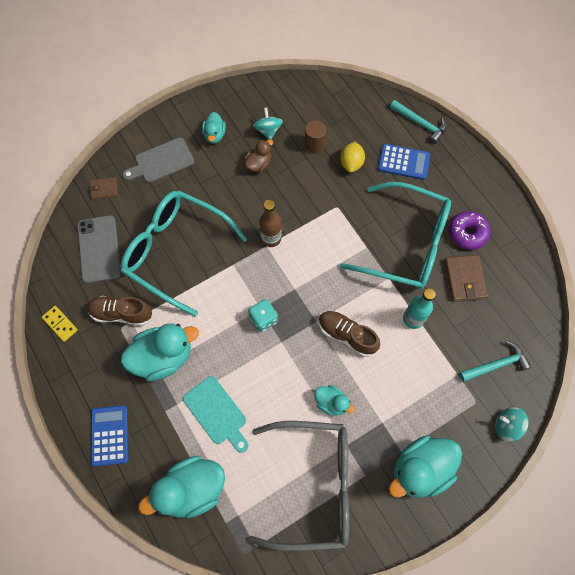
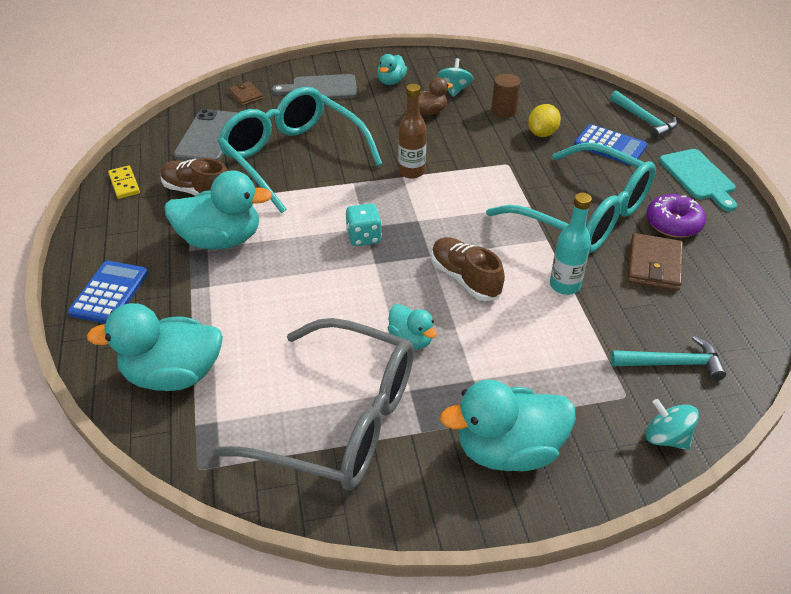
camera: 20 degrees right, 25 degrees down
(104, 189) = (246, 95): brown wallet -> brown wallet turned 45 degrees clockwise
(217, 413) = (254, 308): turquoise cutting board -> turquoise cutting board (699, 177)

